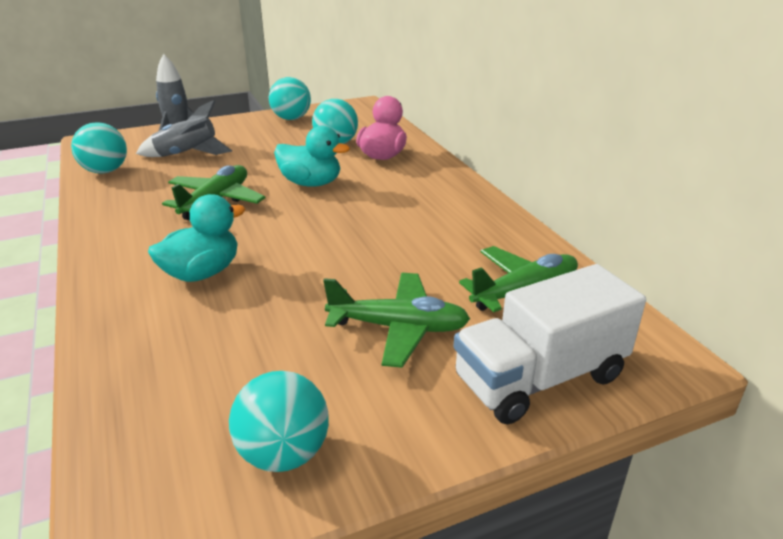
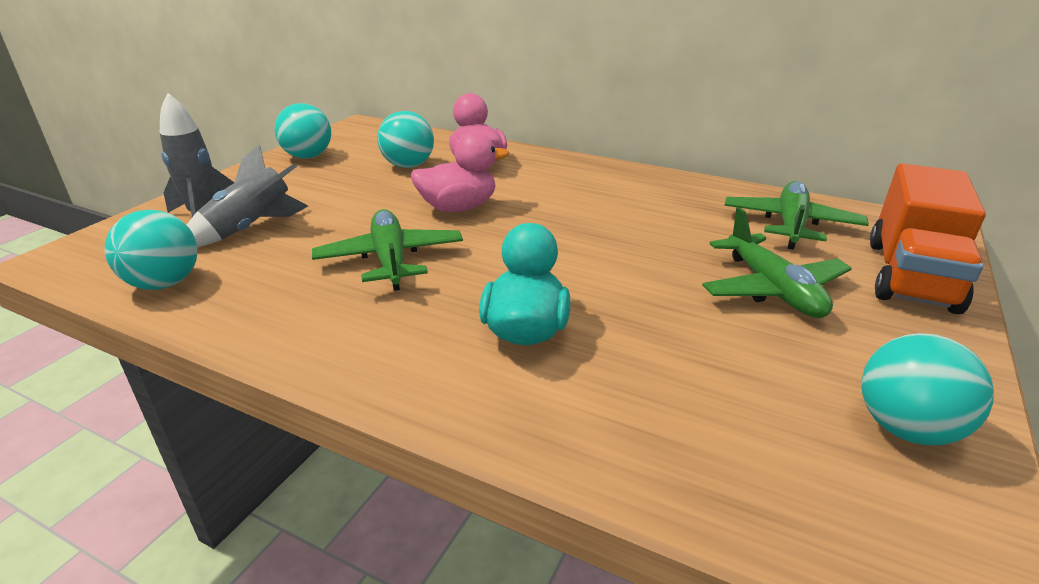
camera: 40 degrees left, 0 degrees up
(311, 183) = (458, 208): turquoise duck -> pink duck
(398, 328) = (772, 289): green plane -> green plane turned 105 degrees clockwise
(539, 378) = (910, 275): white truck -> orange truck

